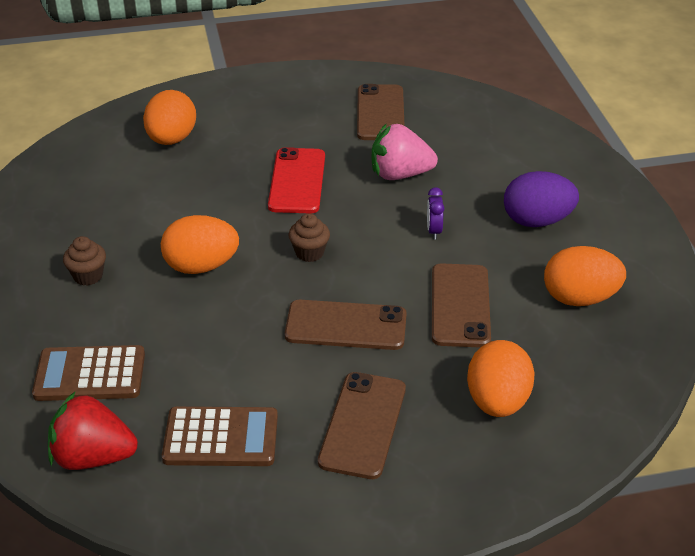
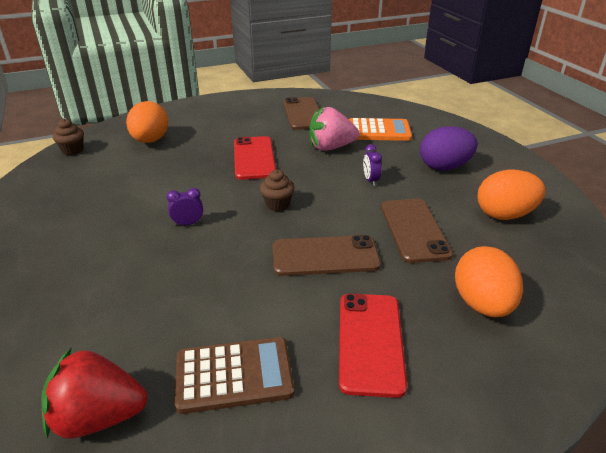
camera: 10 degrees left, 5 degrees down
(88, 276) = (86, 241): brown cupcake -> brown cupcake (72, 150)
(90, 374) = (91, 328): brown calculator -> none
(201, 266) = (188, 223): orange egg -> purple clock
(363, 425) = (370, 342): brown phone -> red phone
(473, 153) = (378, 131): none -> orange calculator

